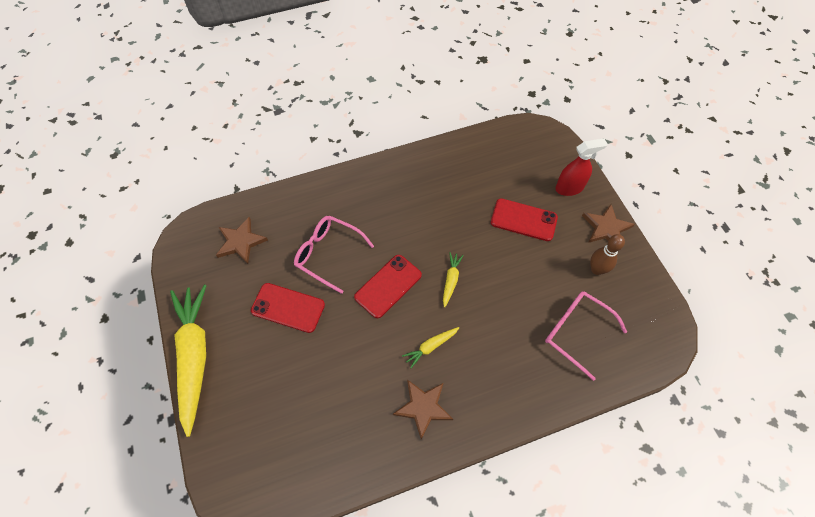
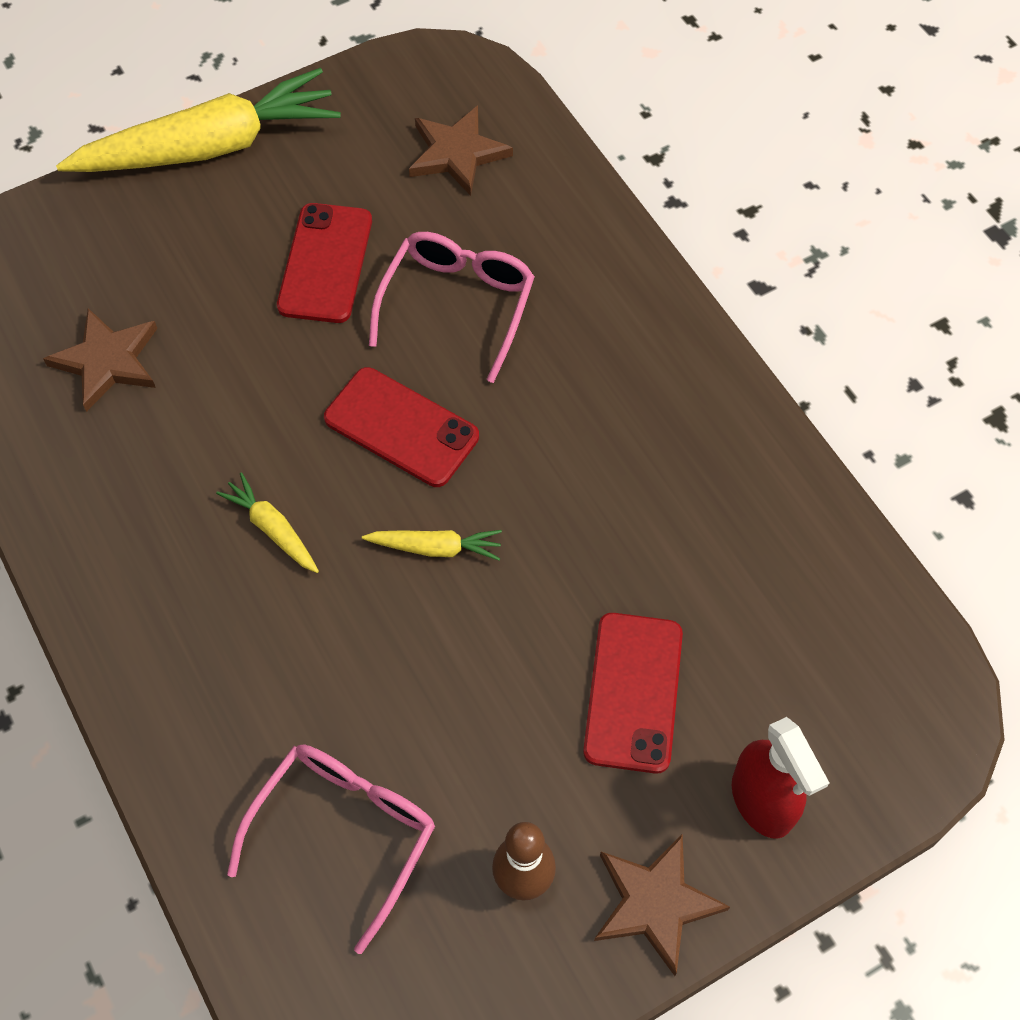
camera: 80 degrees right, 0 degrees up
(423, 407) = (142, 533): brown star -> brown star (107, 361)

